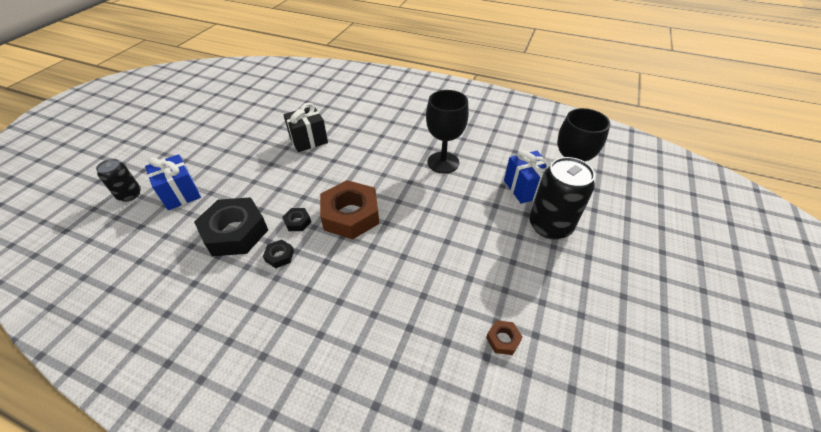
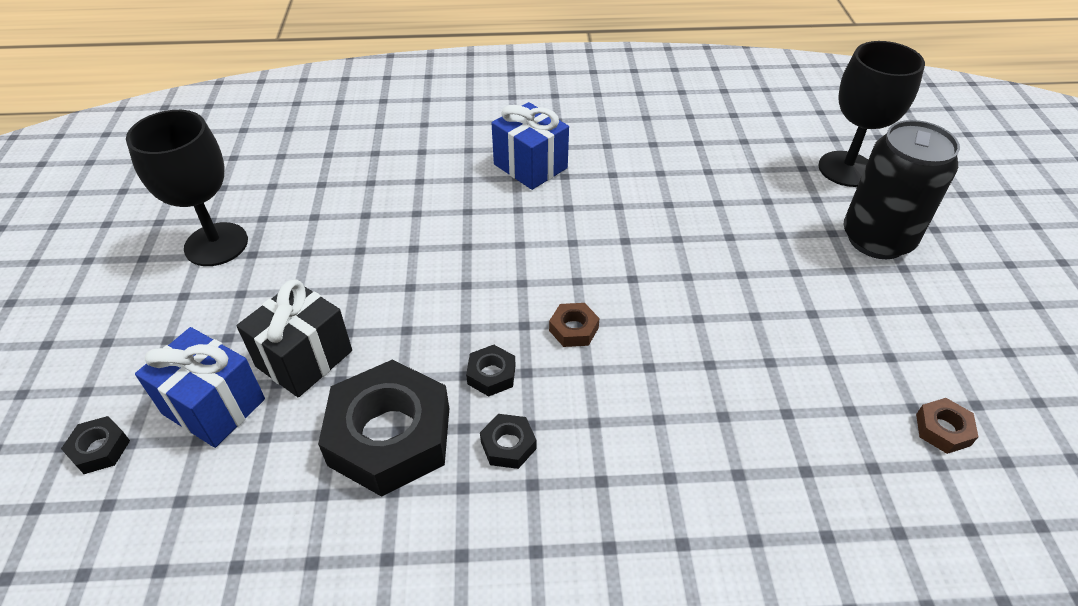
camera: 25 degrees left, 0 degrees up
(130, 195) = (99, 449): black can -> black nut
(308, 140) = (391, 224): black gift -> black gift (304, 359)
(350, 215) = (573, 329): brown nut -> brown nut, size x0.43
(443, 162) = (652, 192): black goblet -> black goblet (216, 244)
(525, 188) = (802, 194): blue gift -> blue gift (530, 166)

